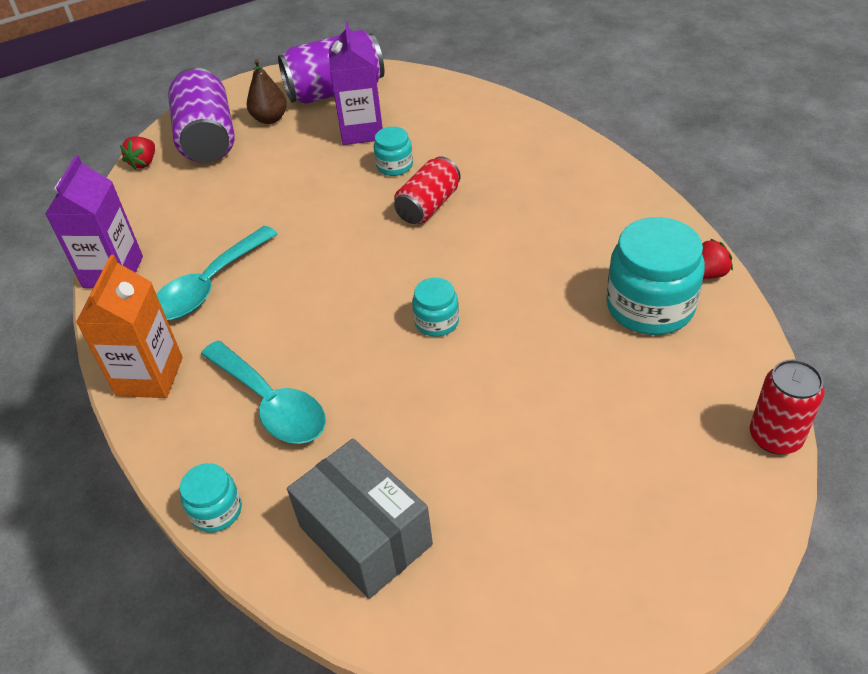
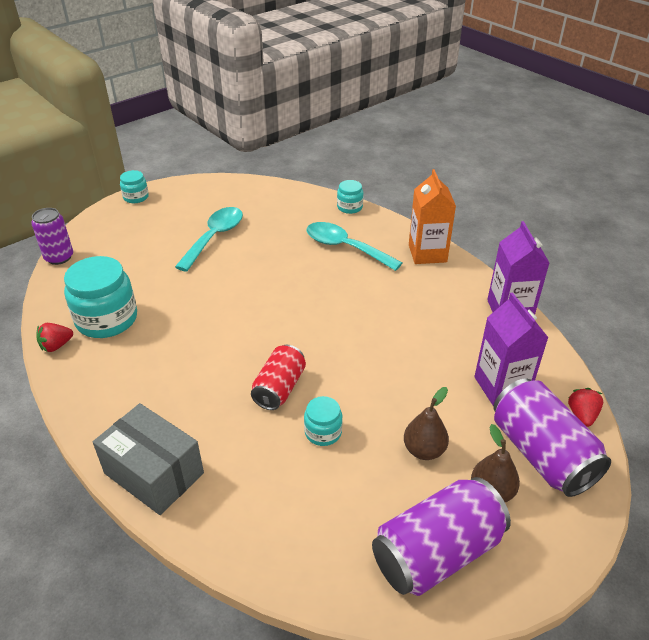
camera: 165 degrees right, 5 degrees down
(209, 285) = (429, 307): turquoise spoon -> turquoise spoon (214, 237)
(307, 147) = (424, 450): none -> brown pear
(362, 131) = (374, 480): purple carton -> purple carton (501, 386)
(365, 535) = (274, 206): grey box -> grey box (154, 473)
(437, 322) = (255, 297): turquoise jar -> turquoise jar (136, 197)
(775, 437) = (59, 257): red can -> purple can

